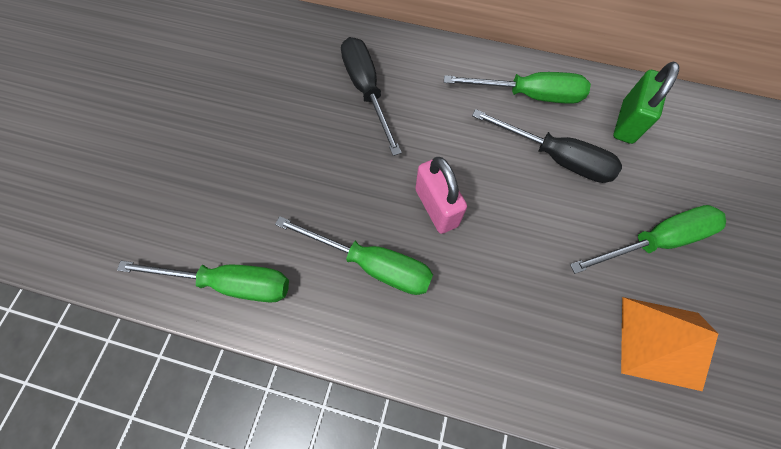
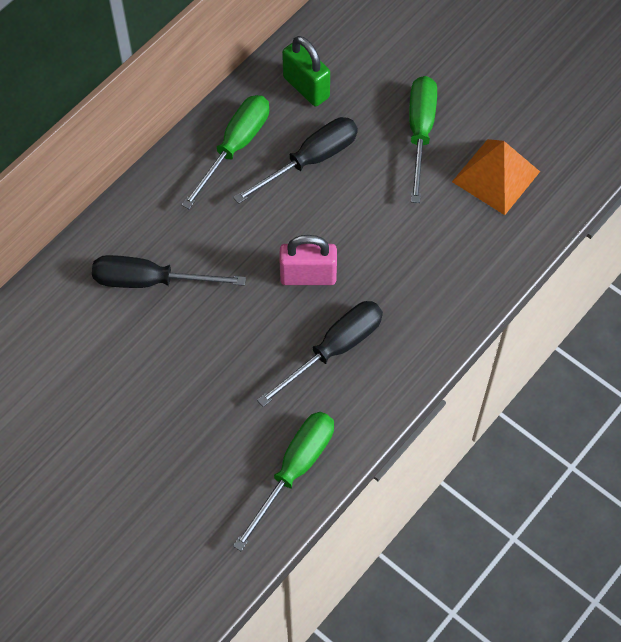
camera: 65 degrees left, 5 degrees down
(372, 264) = (334, 349): green screwdriver -> black screwdriver

